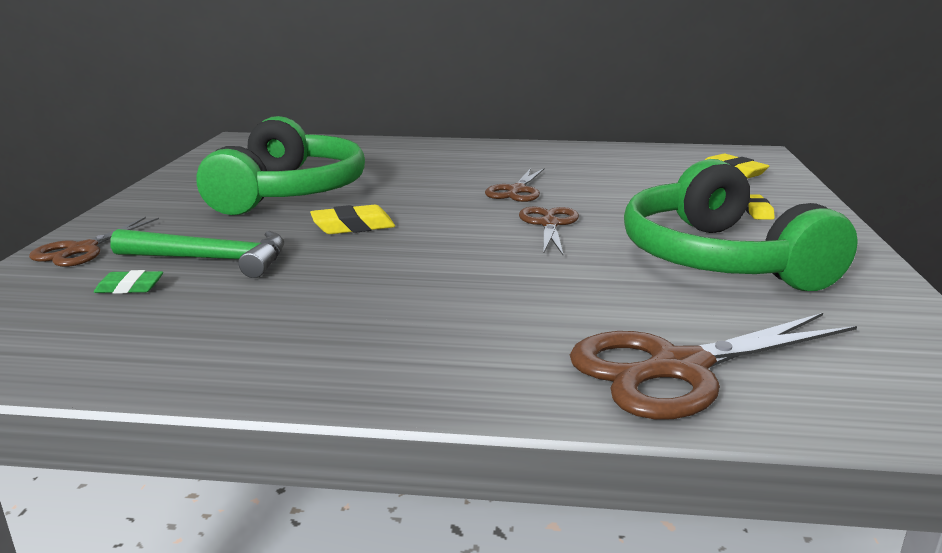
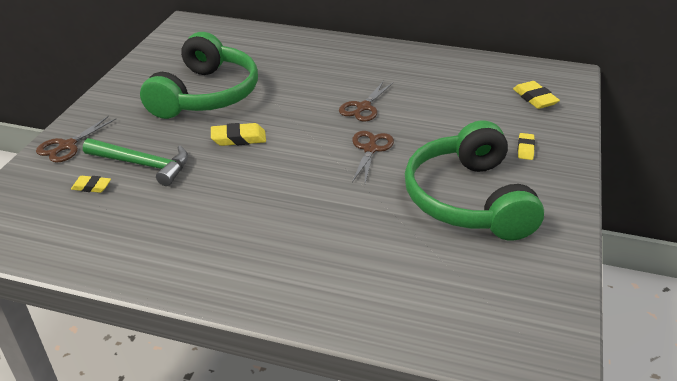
camera: 10 degrees right, 15 degrees up
(130, 288) = (91, 187): green eraser -> yellow eraser
(678, 369) = (388, 298): brown scissors -> none

